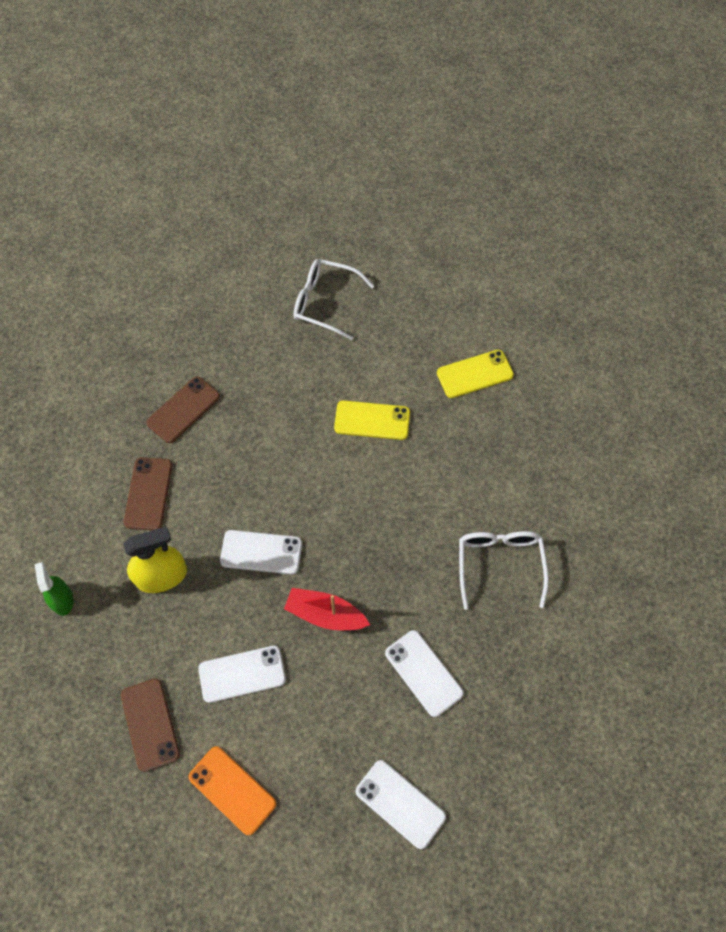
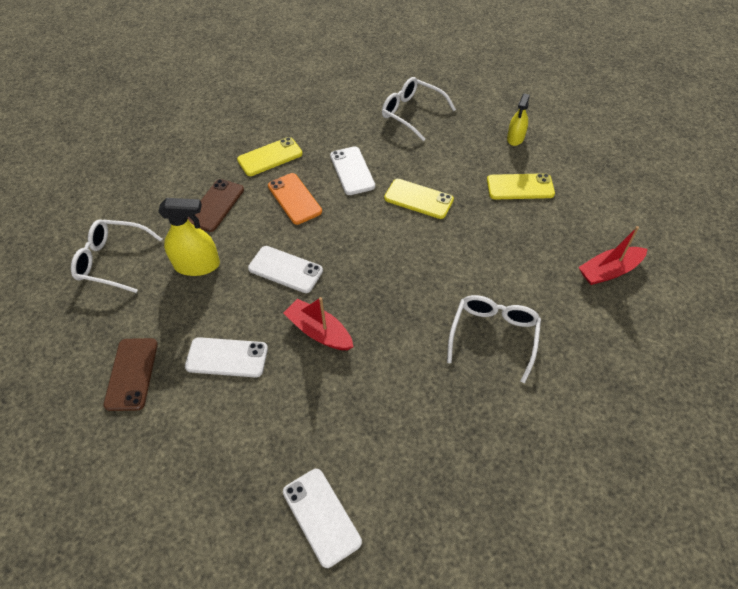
camera: 20 degrees right, 10 degrees down
(62, 599) = (112, 260): green spray bottle -> white glasses
(183, 410) = (270, 157): brown phone -> yellow phone
(232, 790) = (173, 451): orange phone -> orange phone (294, 199)
(423, 673) = (389, 406): white phone -> white phone (352, 171)
(451, 308) = (515, 138): none -> yellow spray bottle
(591, 455) = (609, 271): none -> red boat

